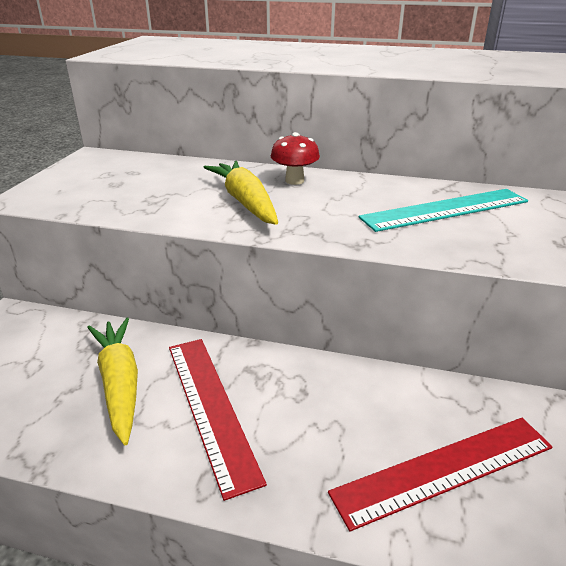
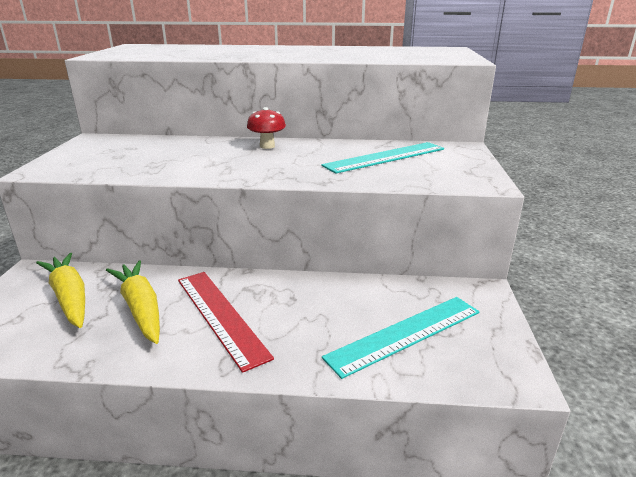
camera: 10 degrees left, 5 degrees down
(245, 202) = (230, 161): yellow carrot -> yellow carrot (69, 297)
(444, 469) = (405, 334): red ruler -> turquoise ruler

